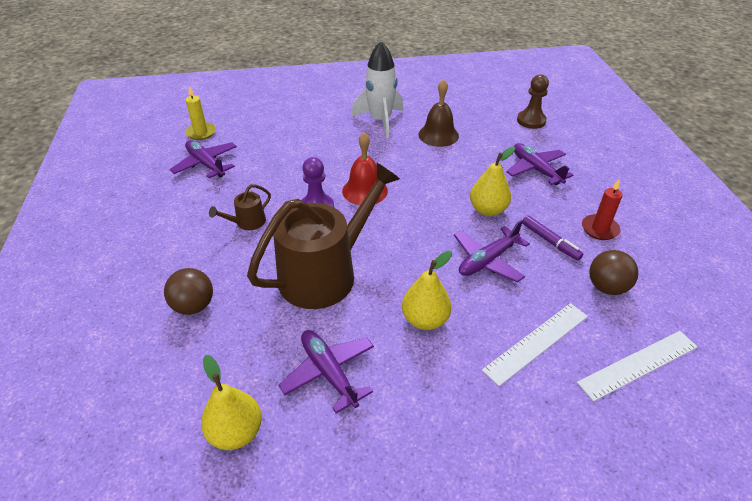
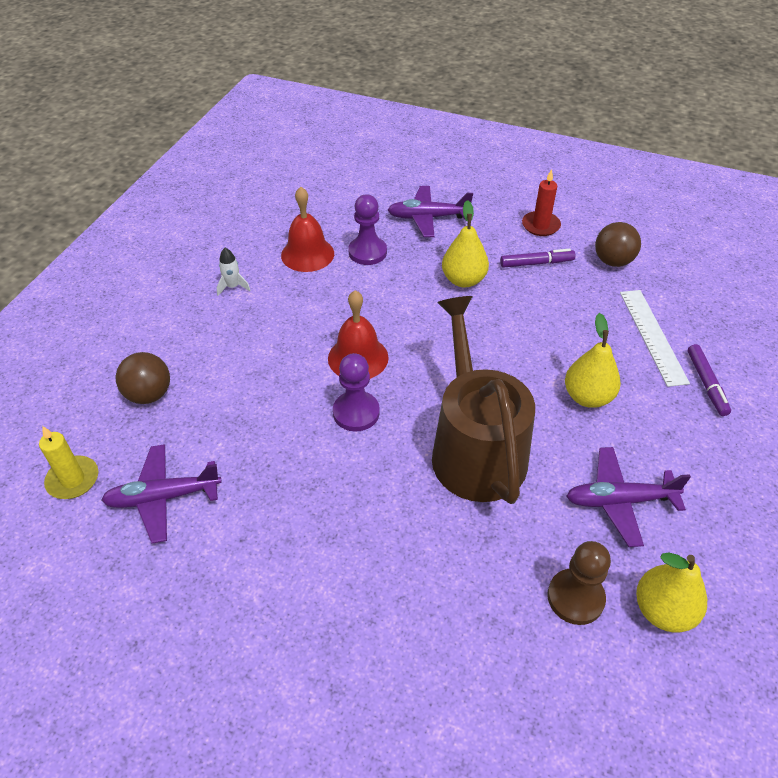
camera: 60 degrees left, 5 degrees up
(194, 306) = (453, 597): brown ball -> brown ball (149, 394)
(247, 222) = (332, 491): brown watering can -> none
(380, 121) = (233, 287): white rocket -> white rocket, size x0.43
(438, 135) = (307, 254): brown bell -> red bell
(467, 157) = (367, 252): none -> purple pawn
(487, 260) = (535, 316): purple plane -> none
(510, 400) = (706, 384): none -> purple marker
(531, 121) = (346, 179): brown pawn -> brown pawn (575, 598)
(638, 364) = (702, 291): white ruler -> none

